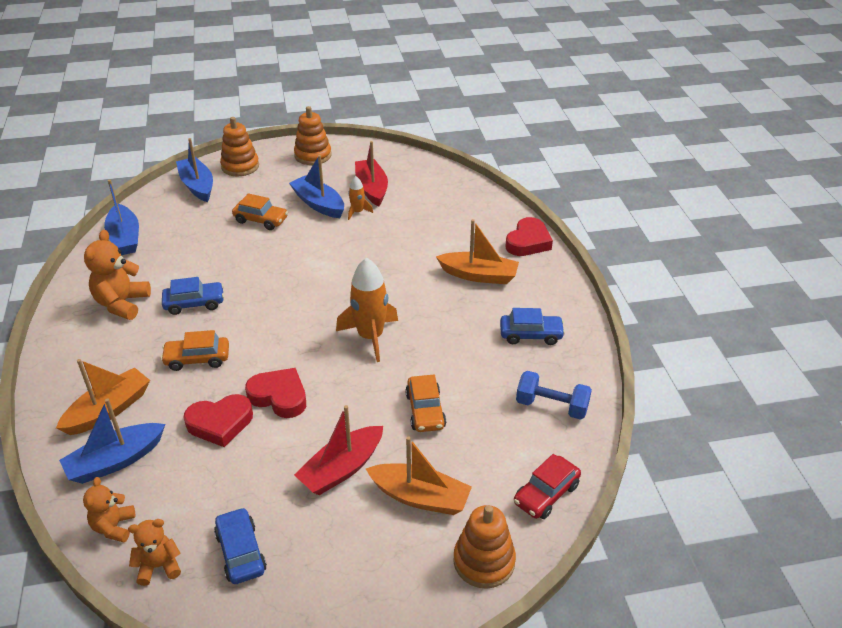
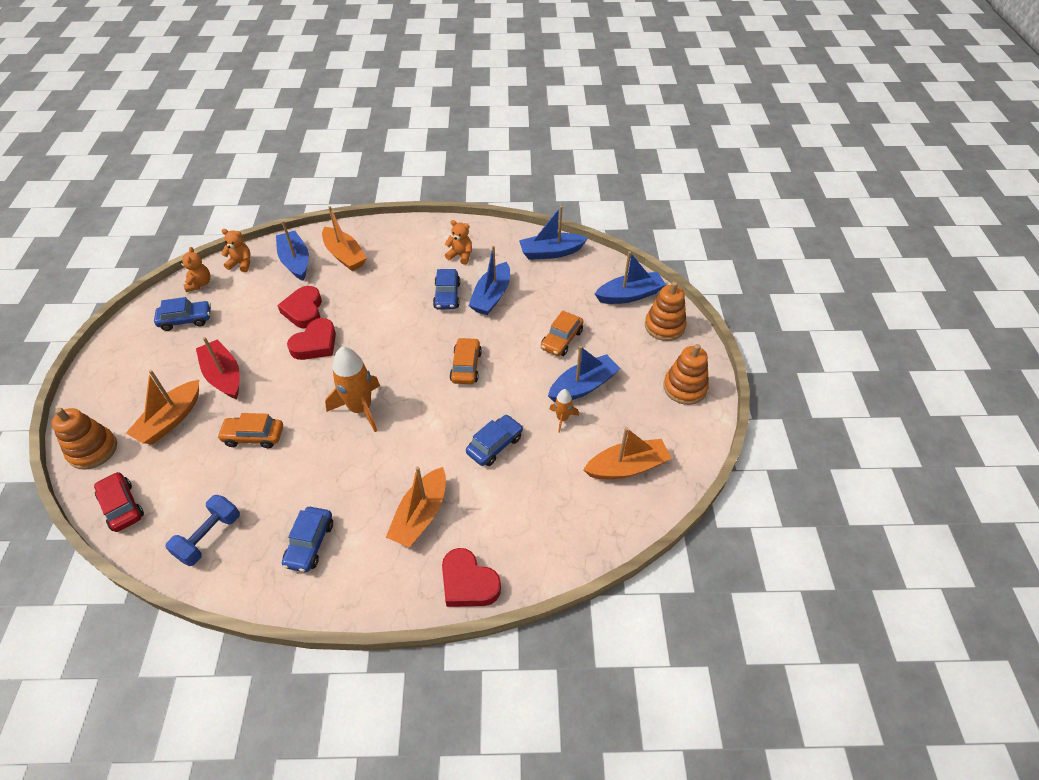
camera: 100 degrees right, 10 degrees up
(122, 304) = (460, 255): orange teddy bear -> orange teddy bear, size x0.62
(196, 271) = (491, 296): none -> blue boat
(197, 359) = (378, 298): orange car -> orange car (466, 366)
(372, 189) = (607, 436): red boat -> none
(395, 245) = (494, 445): none -> blue car
(400, 179) = (626, 467): none -> orange boat

